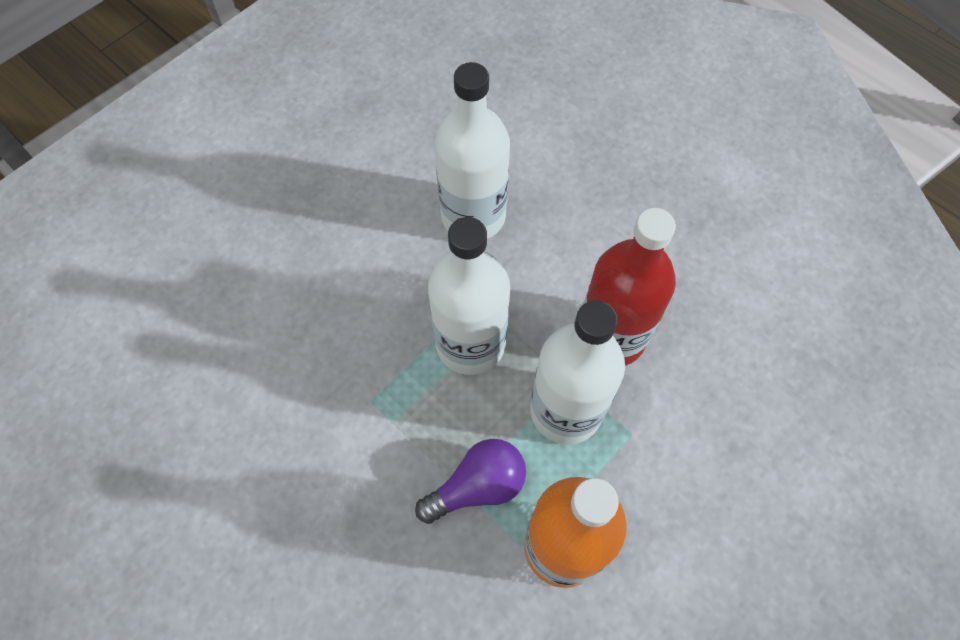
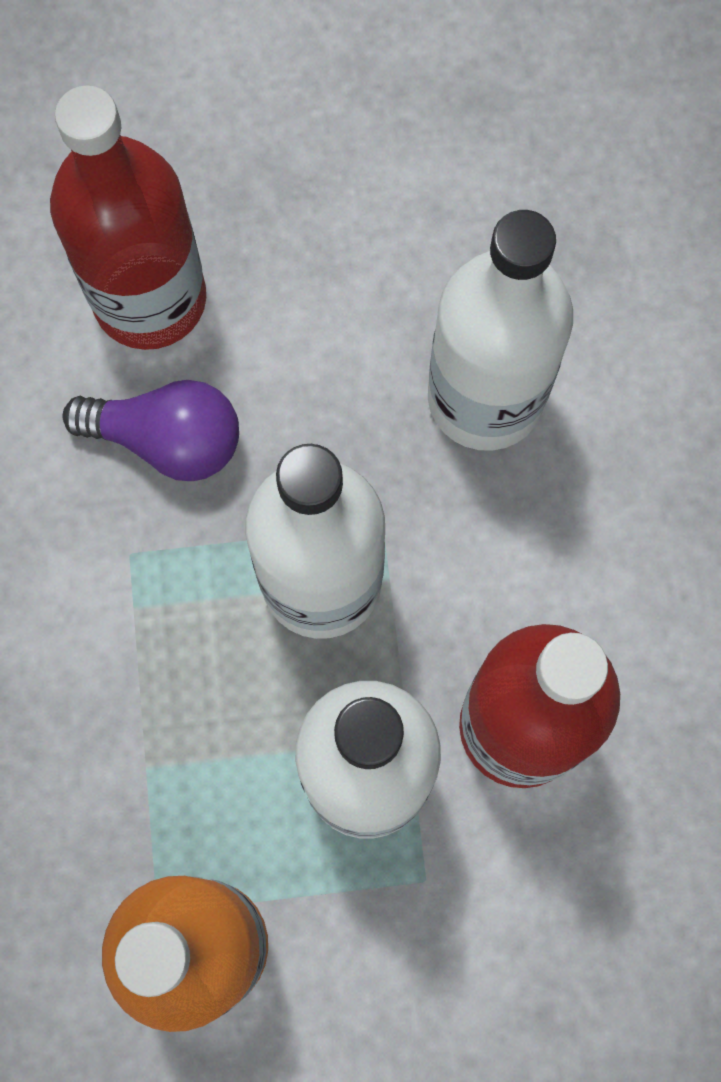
camera: 40 degrees right, 10 degrees up
(283, 284) = (150, 299): none -> red bottle
(477, 486) = (167, 779): purple light bulb -> purple light bulb (168, 440)

